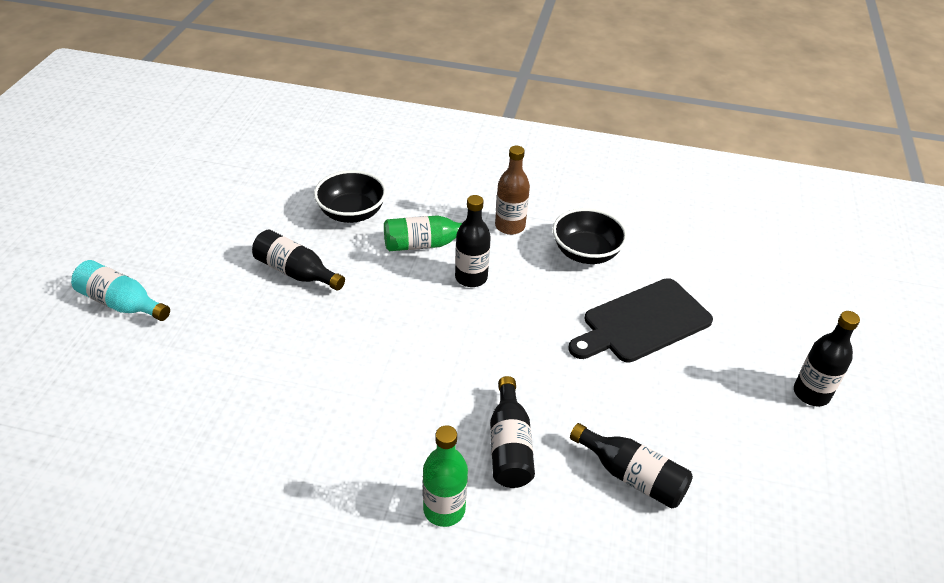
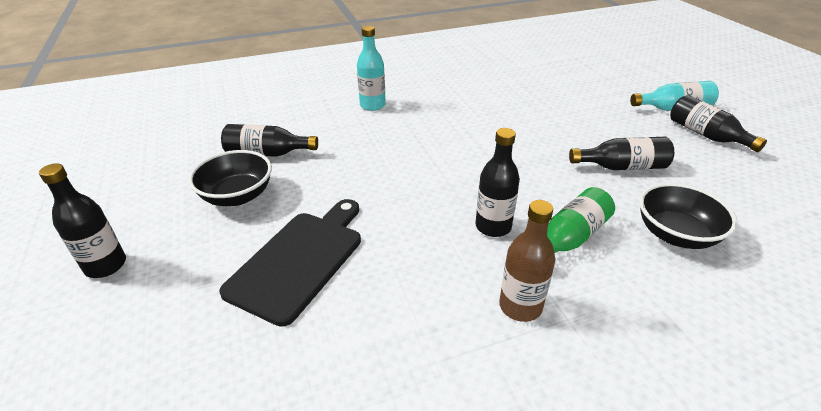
camera: 150 degrees right, 5 degrees down
(444, 509) = (372, 105): green bottle -> turquoise bottle
(509, 446) = (358, 138): black bottle -> black bottle (706, 135)
(586, 253) = (406, 316): black bowl -> black bowl (237, 196)

